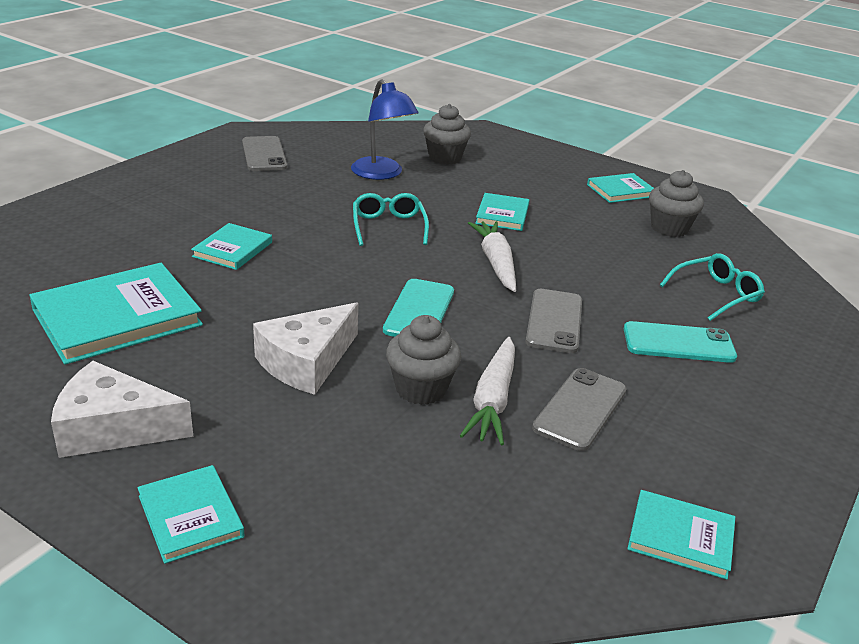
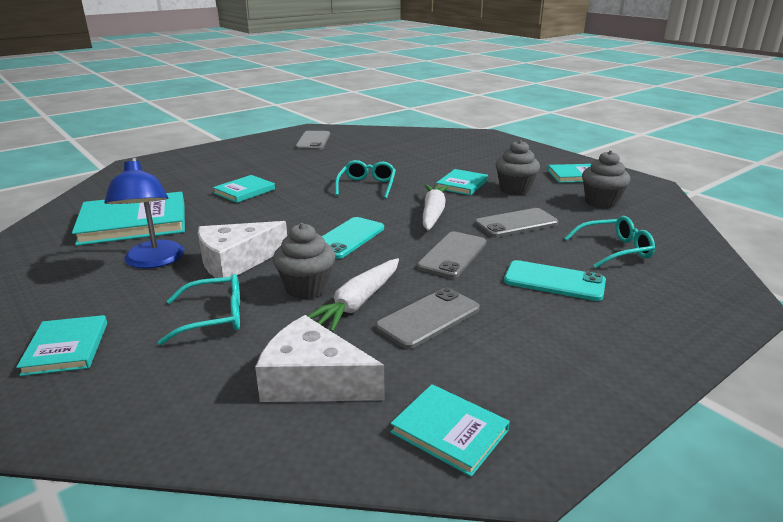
camera: 20 degrees right, 5 degrees down
(113, 428) = (69, 286): white cheese -> white cheese (313, 380)
(342, 445) = (215, 317): none -> turquoise glasses
(382, 174) = (388, 155): blue lamp -> blue lamp (153, 261)
(445, 158) = (443, 149): grey cupcake -> grey cupcake (515, 189)
(596, 268) = (516, 223): none -> grey phone

